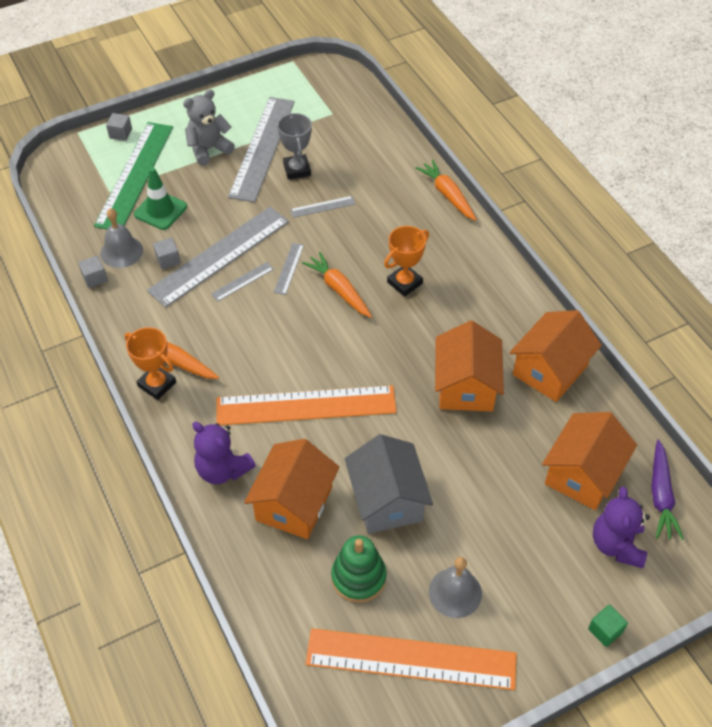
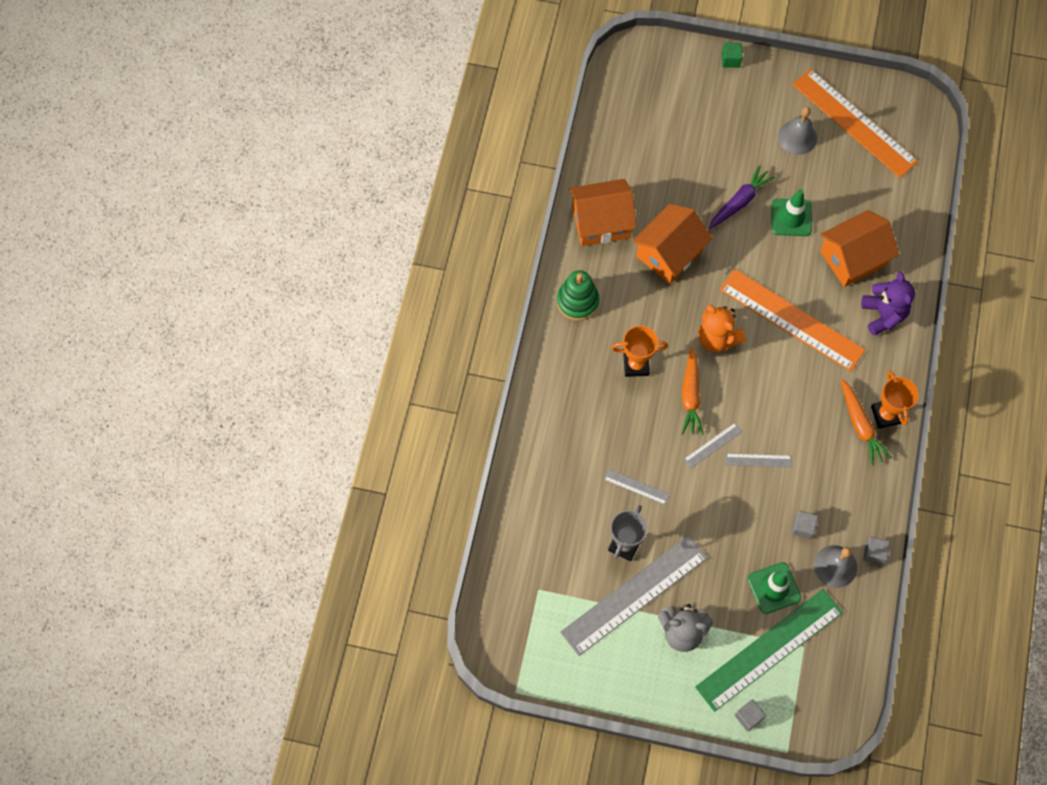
camera: 140 degrees left, 15 degrees up
(219, 255) = (758, 500): grey ruler -> none
(358, 346) = (717, 338): none -> orange teddy bear
(358, 577) = (848, 186): green stacking toy -> green stacking toy (577, 301)
(387, 500) = (791, 217): grey house -> green traffic cone
(447, 195) = (526, 420): orange carrot -> none
(583, 474) = (652, 144): orange house -> none
(617, 545) = (676, 94): purple teddy bear -> none
(661, 496) = (619, 99): purple carrot -> purple carrot (739, 201)

